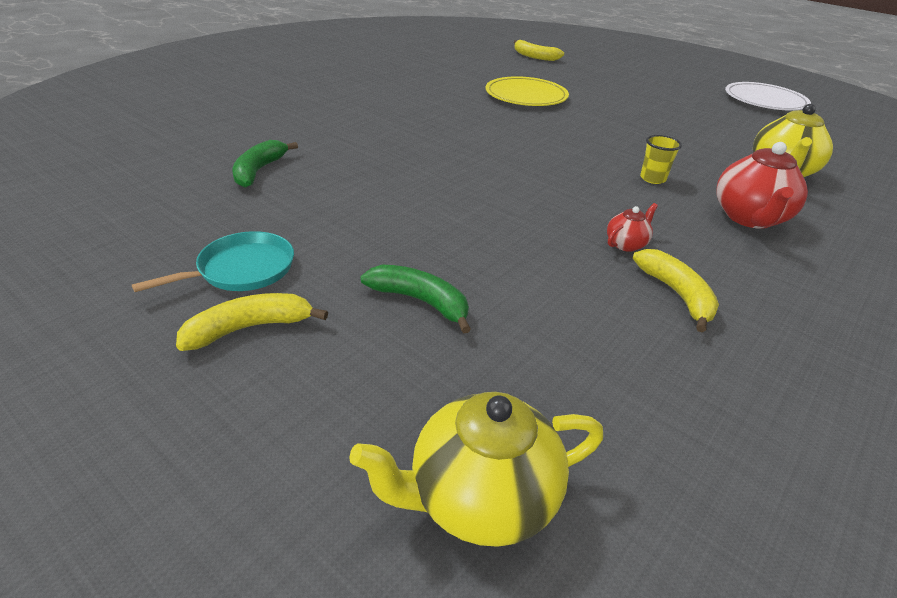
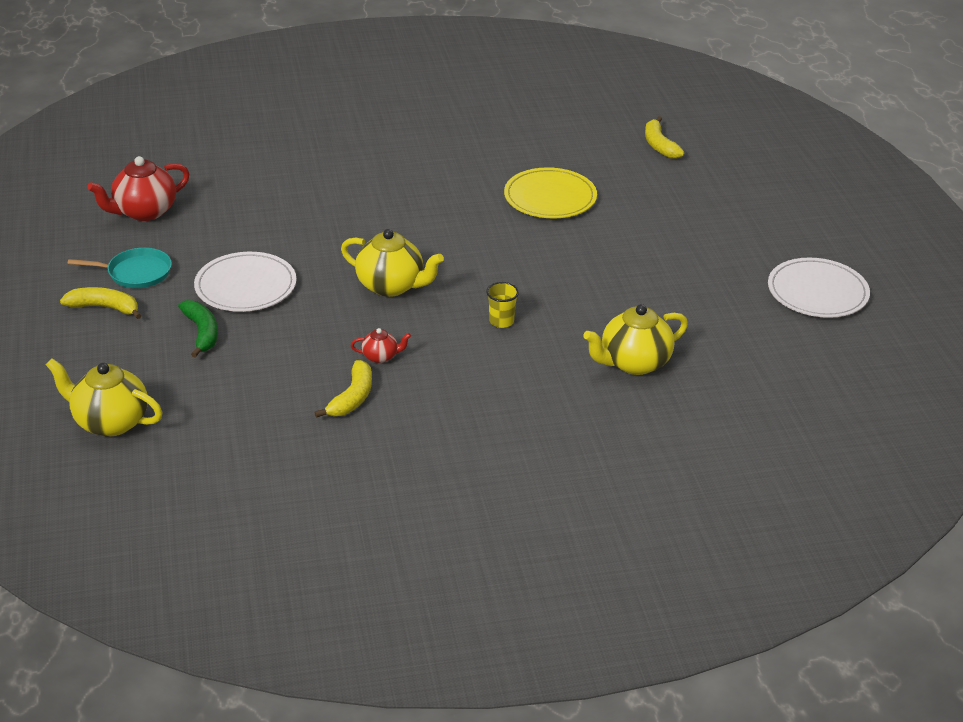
camera: 40 degrees right, 0 degrees up
(259, 171) = (224, 202): green banana -> none
(395, 234) = (245, 286): none -> white plate
(527, 184) = (391, 286): none -> yellow teapot
(749, 218) = (512, 381): red teapot -> red teapot (144, 212)

